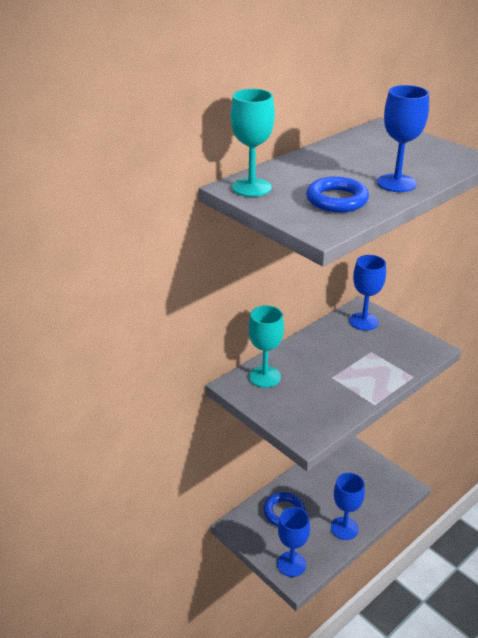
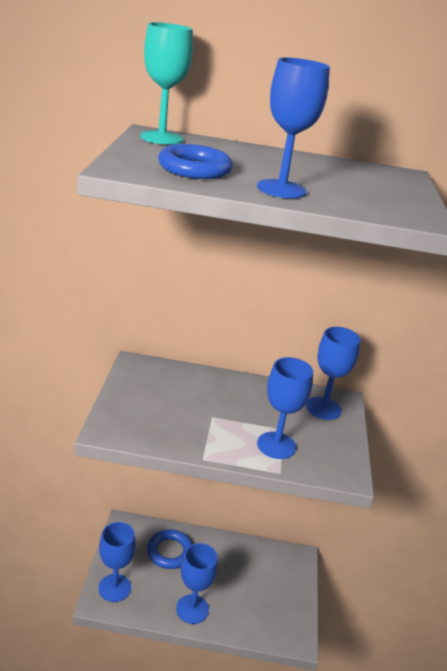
camera: 45 degrees right, 5 degrees down
(264, 377) = (165, 376): turquoise goblet -> none
(386, 363) = (276, 445): none -> blue goblet

